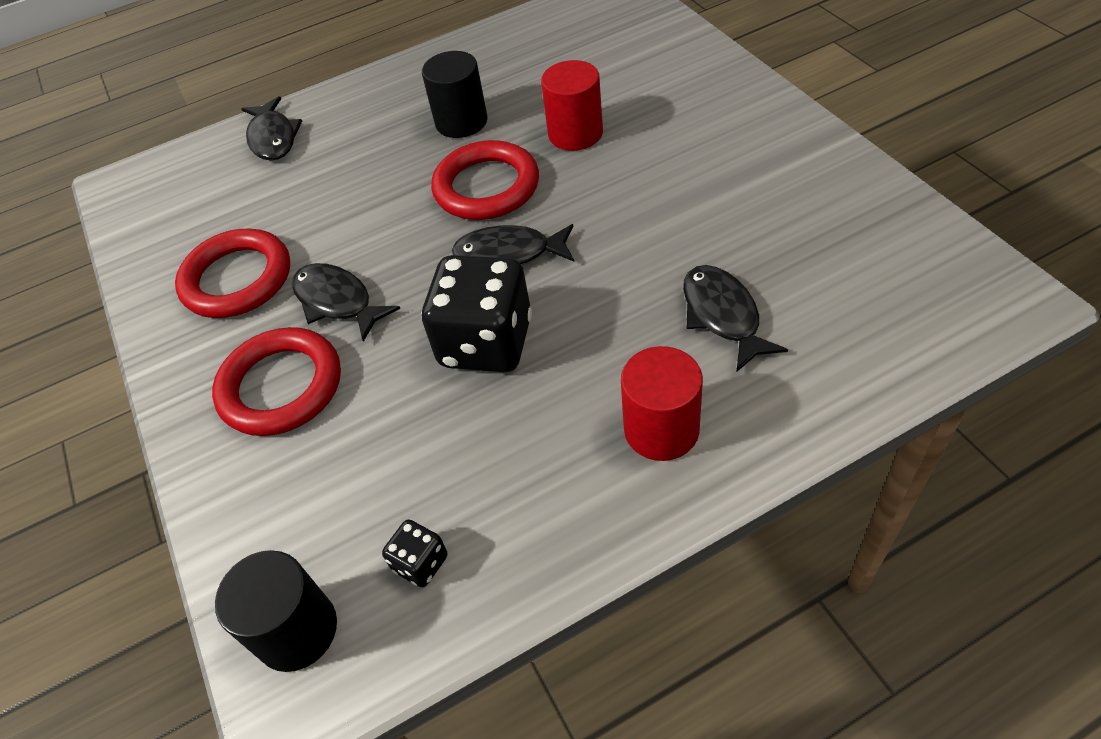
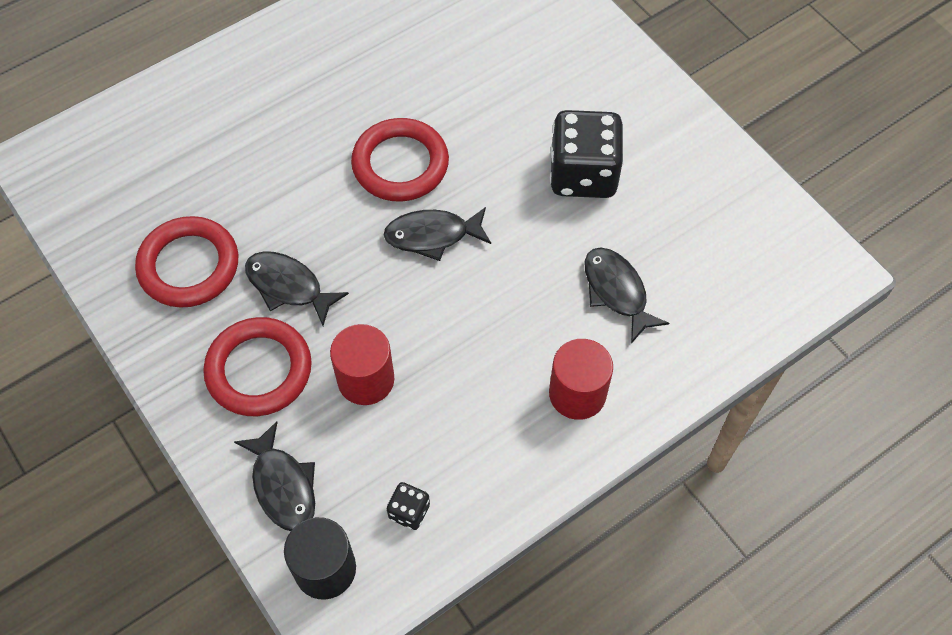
camera: 15 degrees left, 10 degrees up
(273, 138) = (179, 106): black fish -> black fish (283, 486)
(461, 122) = (363, 89): black cylinder -> none
(486, 343) = (427, 323): black dice -> black dice (583, 174)
(575, 133) = (473, 104): red cylinder -> red cylinder (366, 379)

